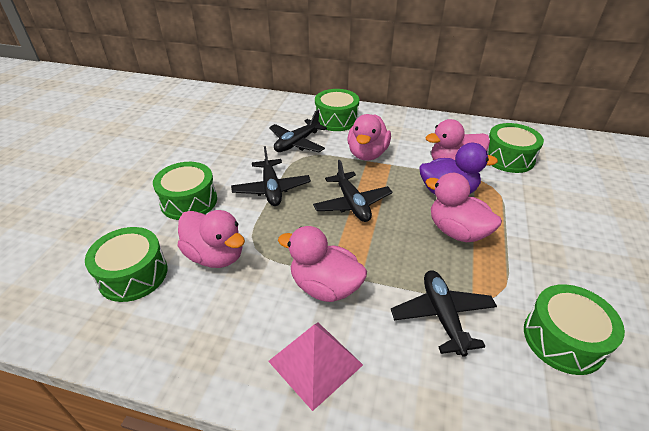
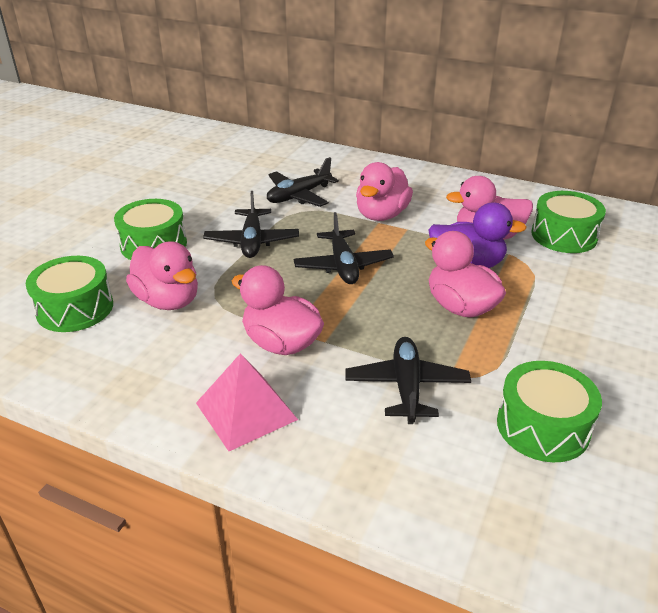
camera: 10 degrees right, 5 degrees down
(336, 119) = (357, 174): green drum -> none

